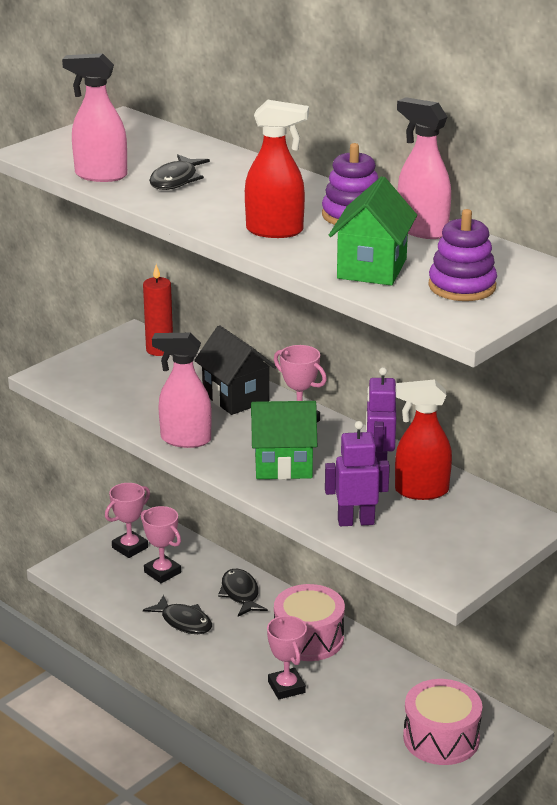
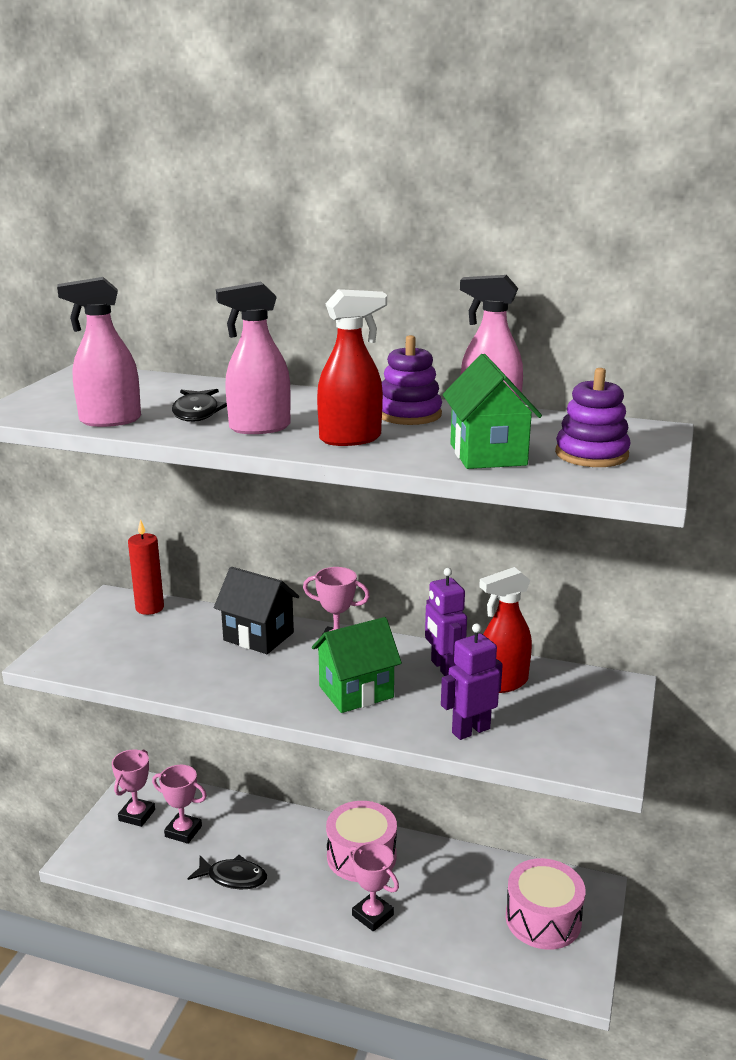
camera: 25 degrees left, 5 degrees down
(185, 439) = (239, 691): pink spray bottle -> pink spray bottle (259, 428)
(240, 594) = (271, 830): black fish -> none

